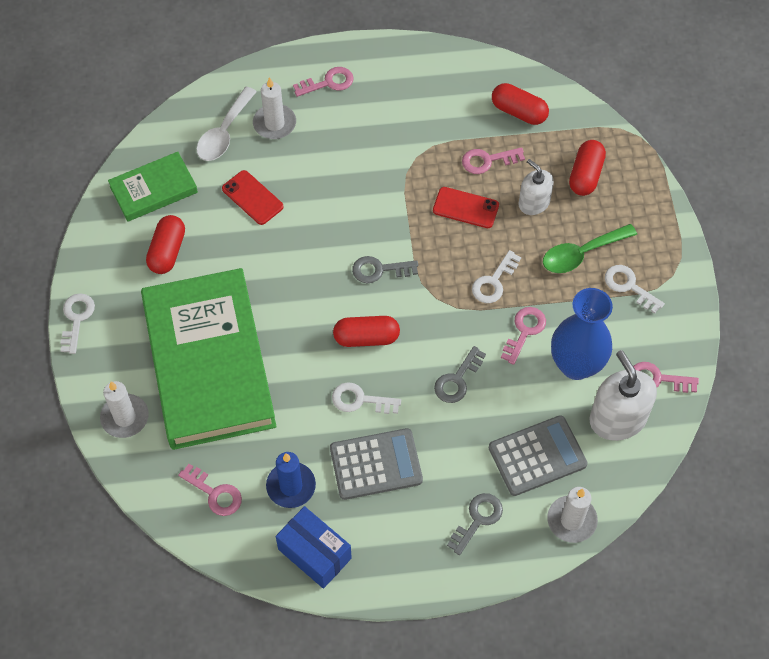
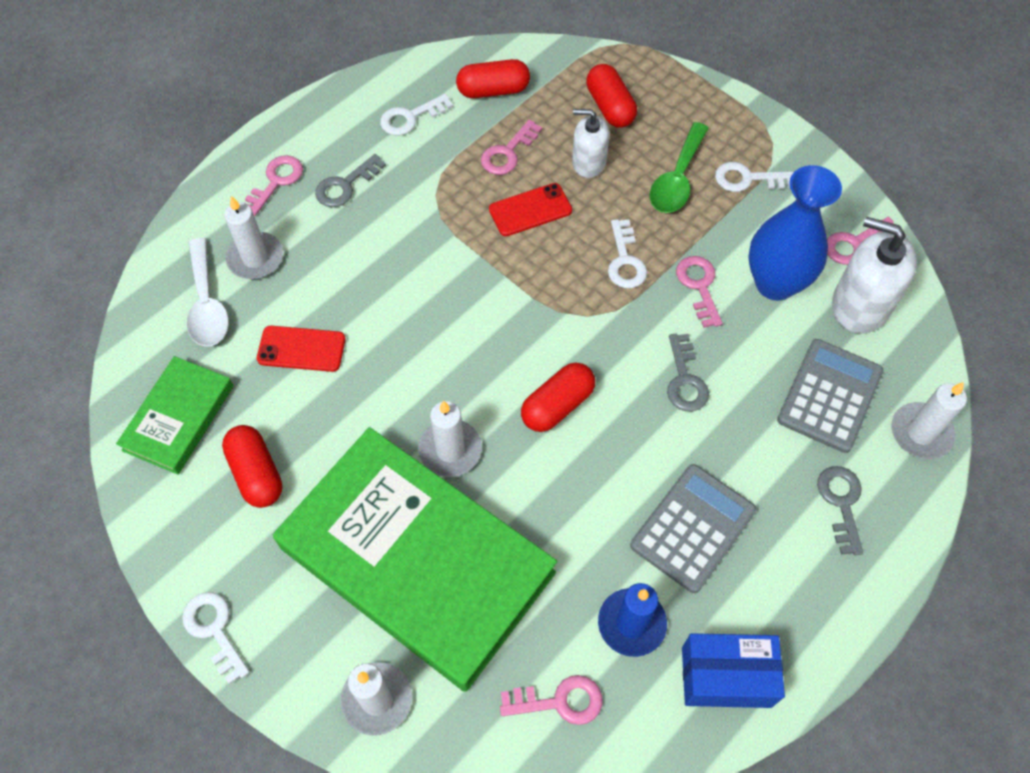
camera: 40 degrees left, 0 degrees up
(282, 317) = (450, 450): none -> white candle
(360, 400) = (613, 474): white key -> white key (410, 117)
(379, 270) = (505, 328): grey key -> grey key (345, 185)

